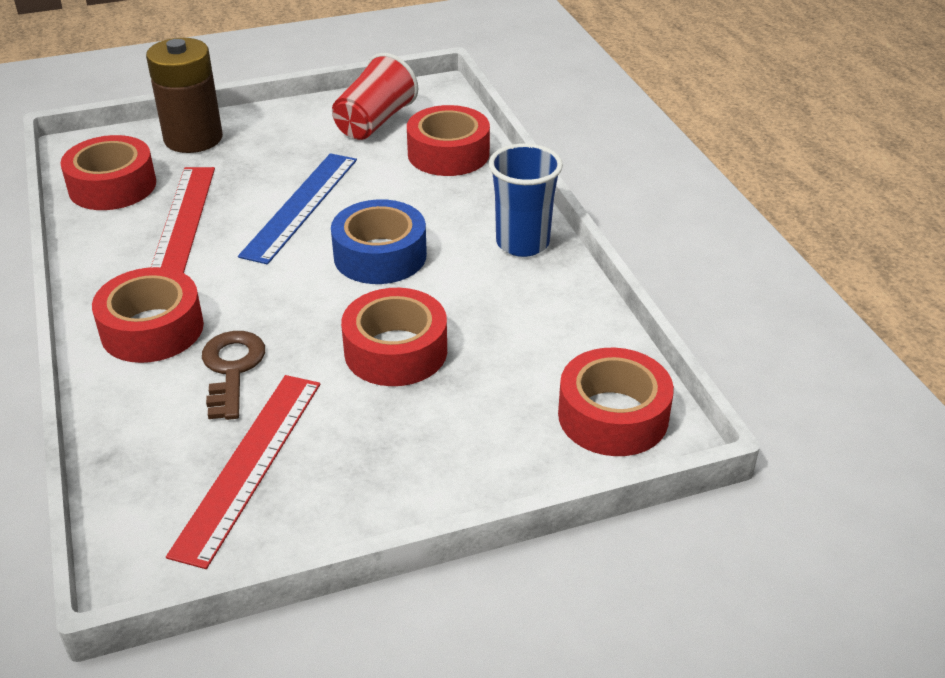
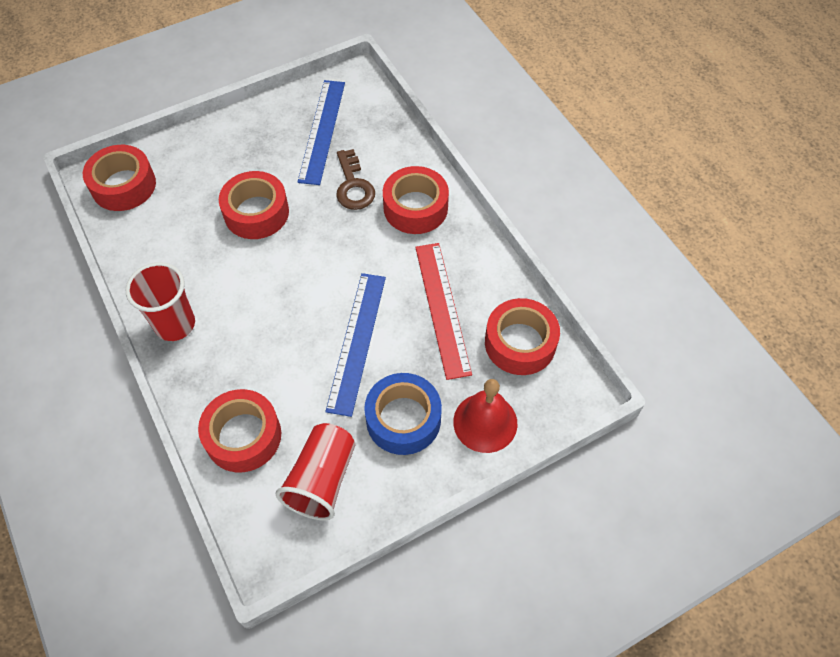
camera: 170 degrees right, 20 degrees up
(193, 138) = (485, 422): brown battery -> red bell
(249, 464) = (322, 131): red ruler -> blue ruler
(380, 255) = (282, 295): blue tape -> blue tape (403, 419)
(522, 243) = (175, 324): blue cup -> red cup

